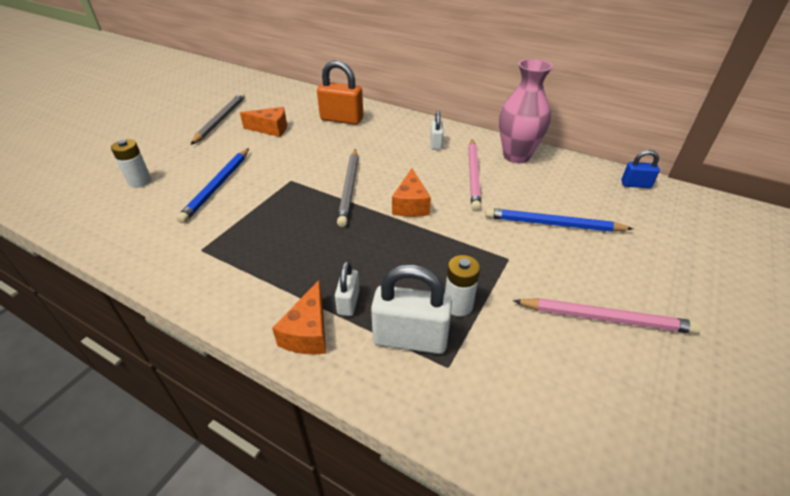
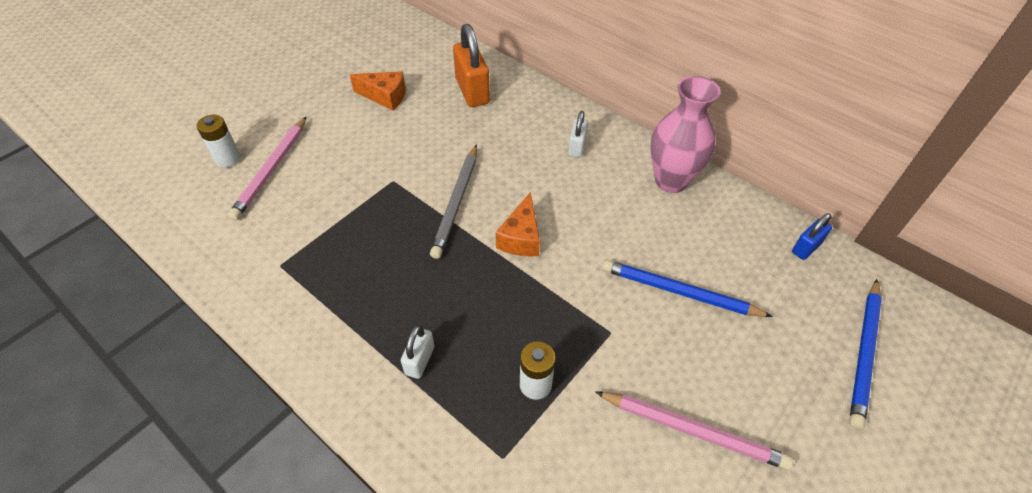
camera: 10 degrees right, 10 degrees up
(217, 186) = (310, 178): blue pencil -> blue pencil (864, 353)
(220, 120) = (329, 74): grey pencil -> none
(308, 332) = (370, 390): orange cheese -> none
(342, 119) = (472, 91): orange padlock -> orange padlock turned 45 degrees clockwise
(410, 338) = (473, 417): white padlock -> none
(473, 175) = (608, 204): pink pencil -> pink pencil (271, 169)
(635, 184) = (806, 248): blue padlock -> blue padlock turned 60 degrees counterclockwise

